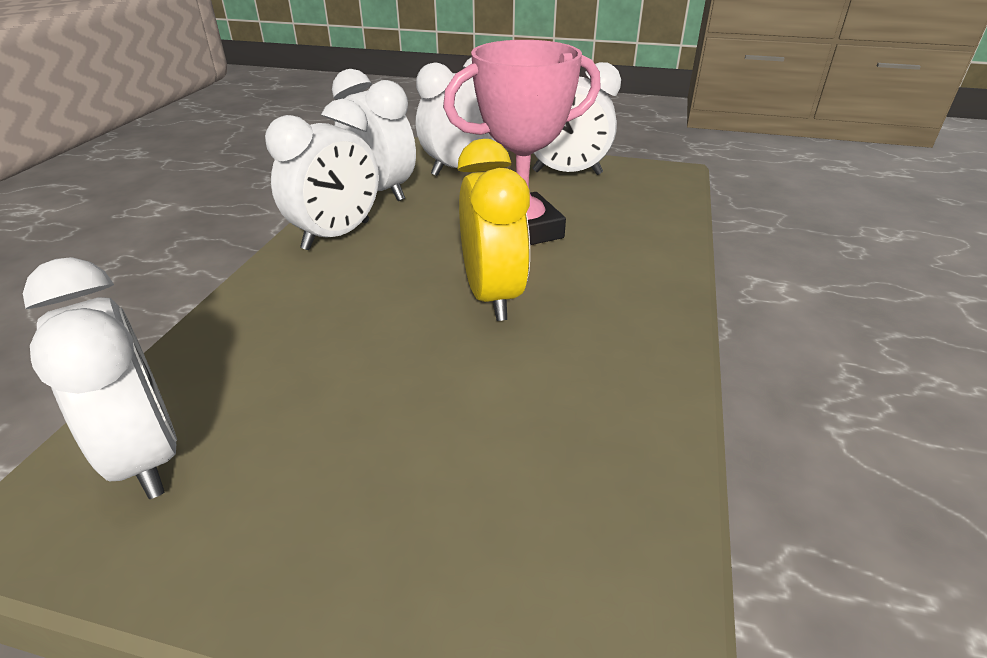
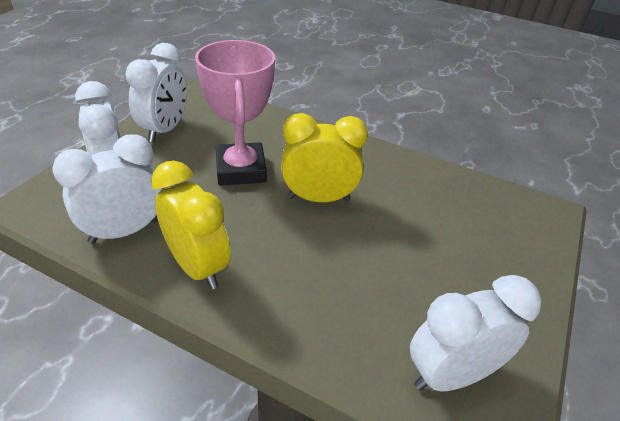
camera: 80 degrees left, 5 degrees up
(336, 235) = (197, 266): white clock -> yellow clock

